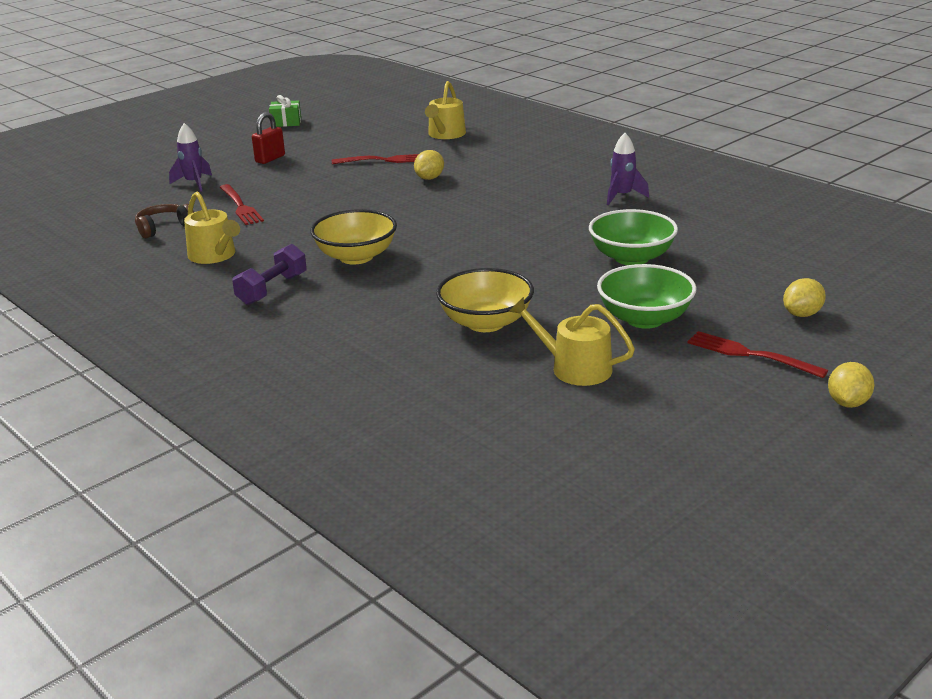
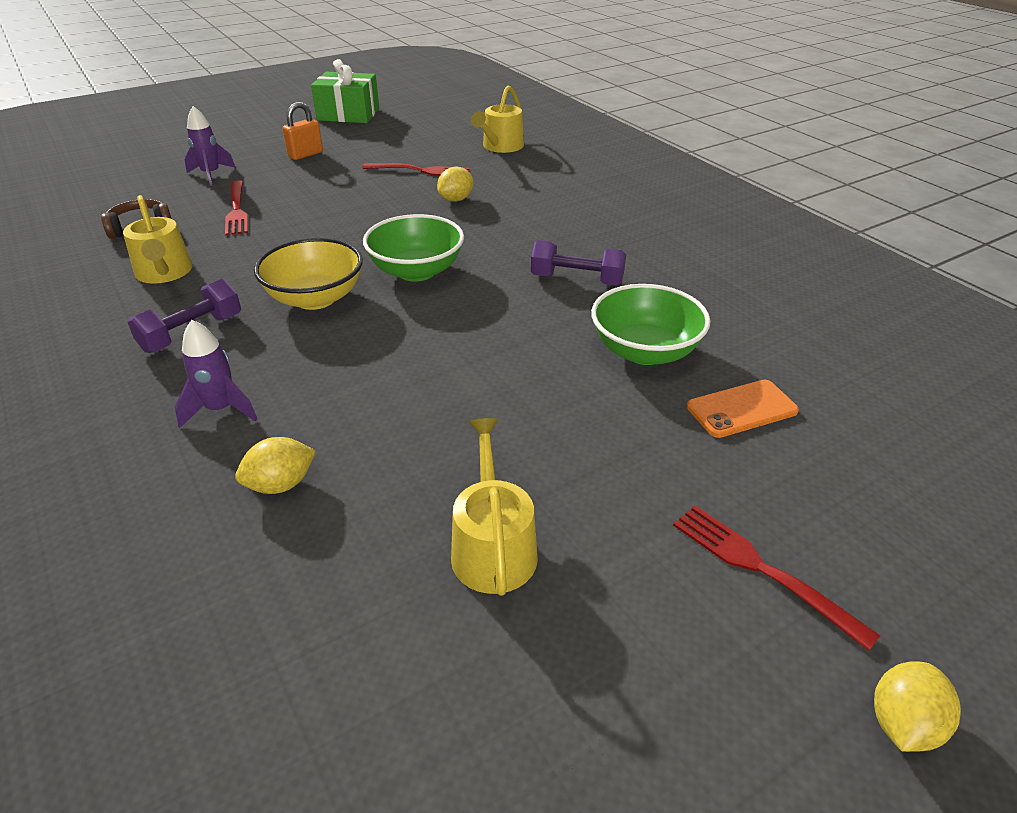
camera: 10 degrees right, 10 degrees up
(270, 159) = (305, 155): red padlock -> orange padlock
(286, 122) = (348, 114): green gift -> green gift, size x1.76
(486, 323) = (412, 434): yellow bowl -> none
(560, 221) = (577, 280): none -> purple dumbbell
(574, 368) = (493, 546): yellow watering can -> yellow watering can turned 45 degrees clockwise
(622, 196) = (665, 253): purple rocket -> purple rocket (221, 409)
(644, 319) = (626, 465): green bowl -> green bowl (416, 271)
(712, 281) = (742, 409): none -> orange phone
(802, 314) = (858, 497): yellow lemon -> yellow lemon (281, 484)

